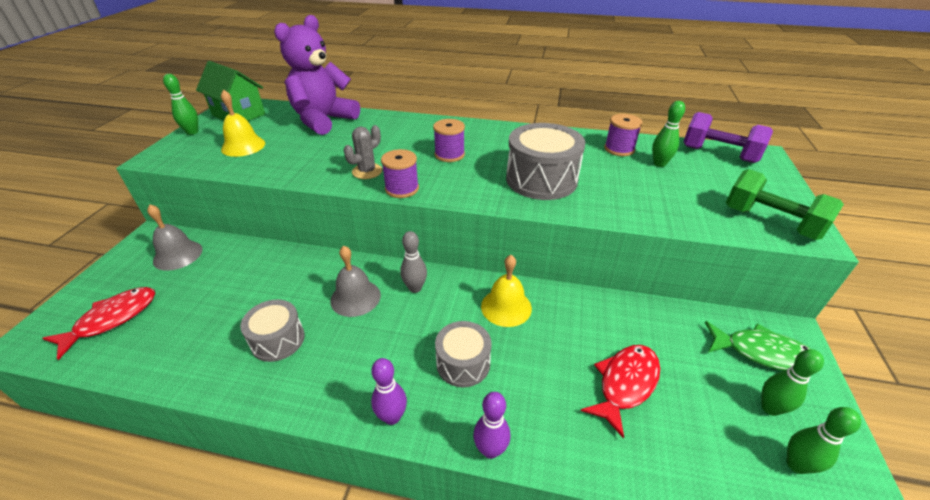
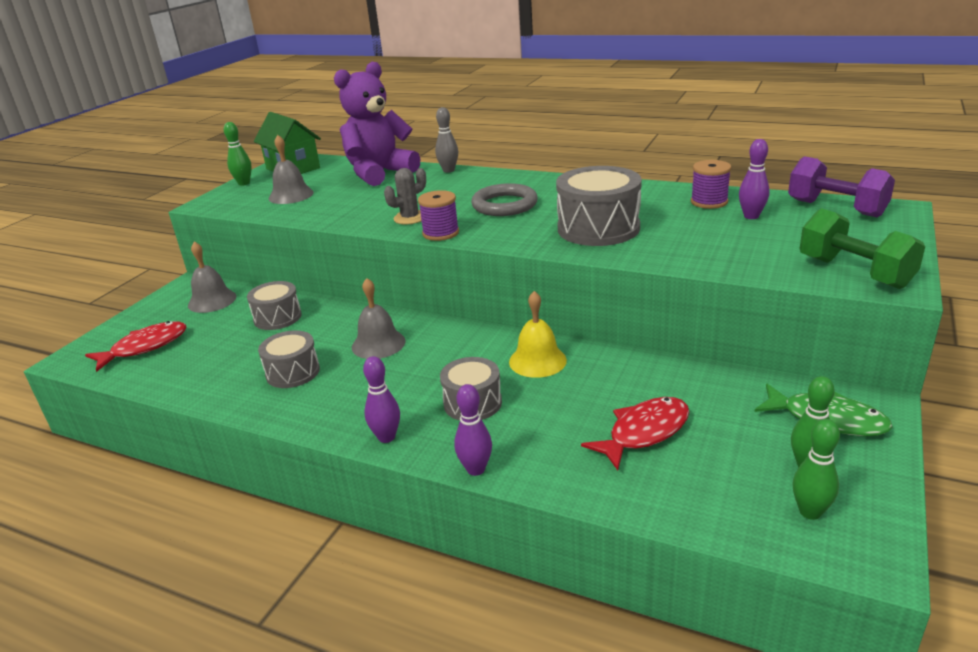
camera: 15 degrees right, 10 degrees down
(243, 146) = (291, 195): yellow bell -> grey bell
(249, 272) = (277, 317): none -> grey drum
(415, 288) = (443, 339): grey bowling pin -> grey bowling pin (448, 170)
(449, 155) = (504, 205): purple spool -> grey ring
(659, 164) = (751, 216): green bowling pin -> purple bowling pin

